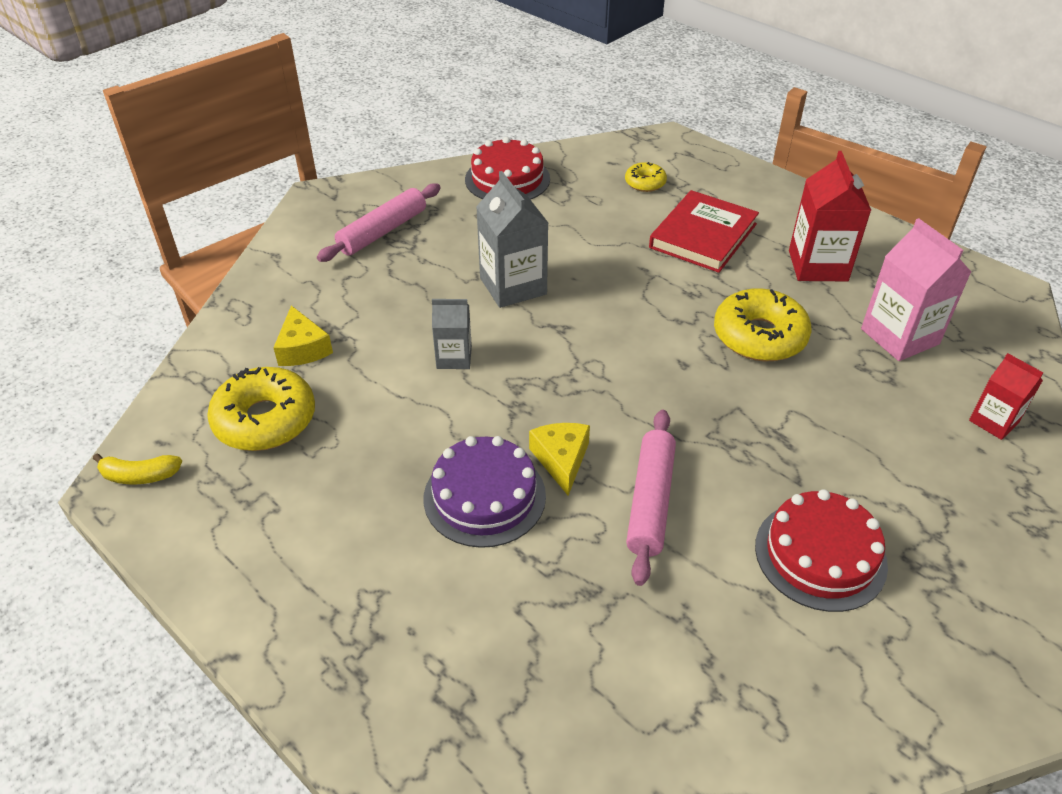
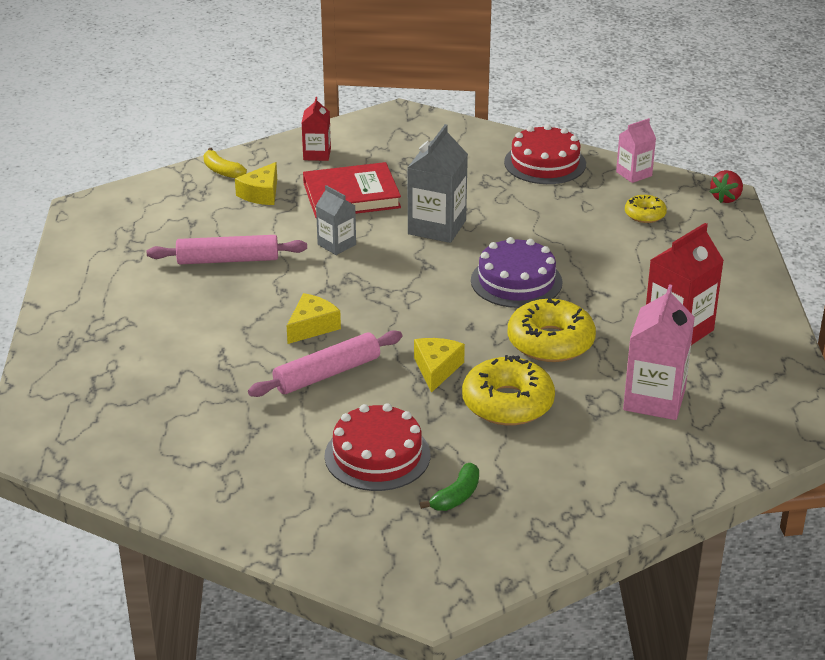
camera: 45 degrees right, 10 degrees down
(140, 476) = (99, 208): yellow banana -> yellow banana (222, 171)
(265, 420) = (191, 217): yellow donut -> yellow donut (507, 403)
(382, 231) = (407, 154): pink rolling pin -> pink rolling pin (228, 260)
(484, 496) = (244, 317): purple cake -> purple cake (516, 281)
(585, 153) = (634, 174): none -> pink carton
(674, 140) = (726, 198): none -> red strawberry
(703, 236) = (625, 268): red book -> red book (351, 195)
(724, 425) = (436, 369): none -> yellow cheese
(935, 543) = (456, 496): none -> green banana
(993, 421) = (624, 476): red carton -> red carton (317, 154)

